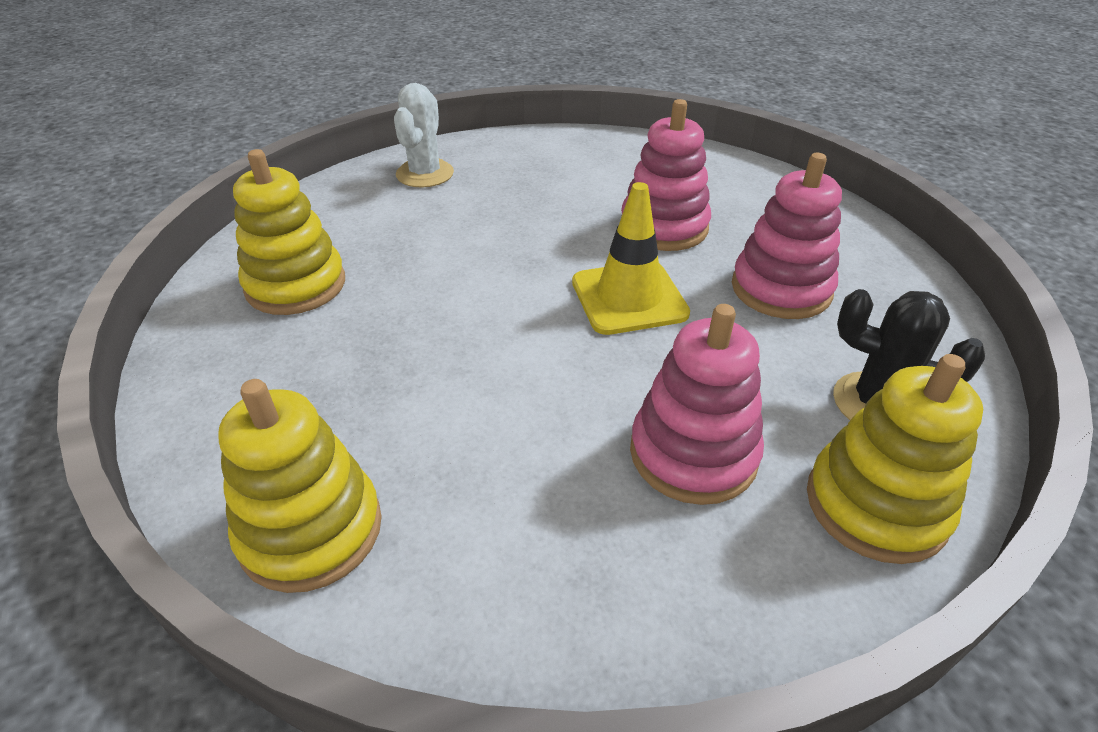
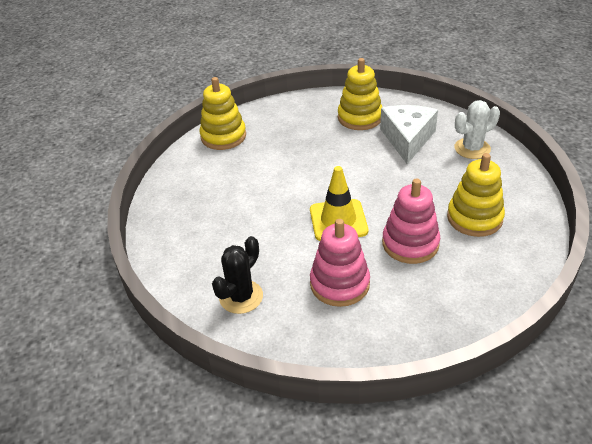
camera: 100 degrees right, 0 degrees up
(387, 230) = (407, 139): none -> white cheese
(425, 174) = (472, 148): white cactus -> white cactus turned 45 degrees counterclockwise
(693, 453) = (229, 227): pink stacking toy -> none
(876, 505) = (186, 276): yellow stacking toy -> yellow stacking toy (474, 218)

